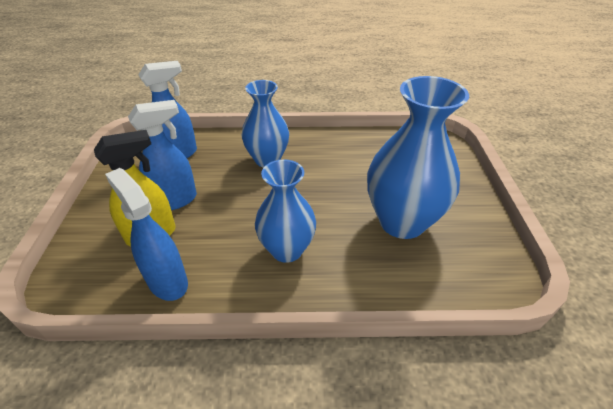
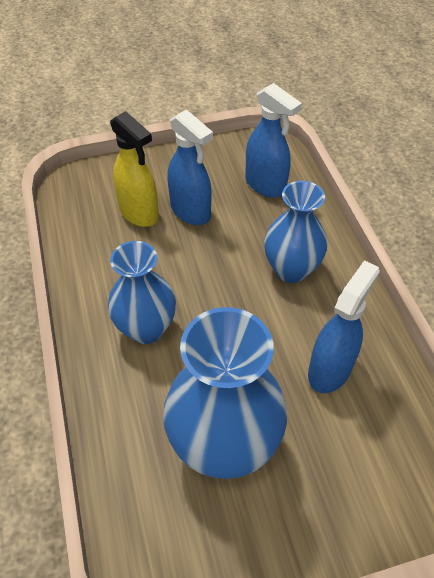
camera: 75 degrees right, 10 degrees up
(167, 281) = (87, 246): blue spray bottle -> blue spray bottle (330, 369)

